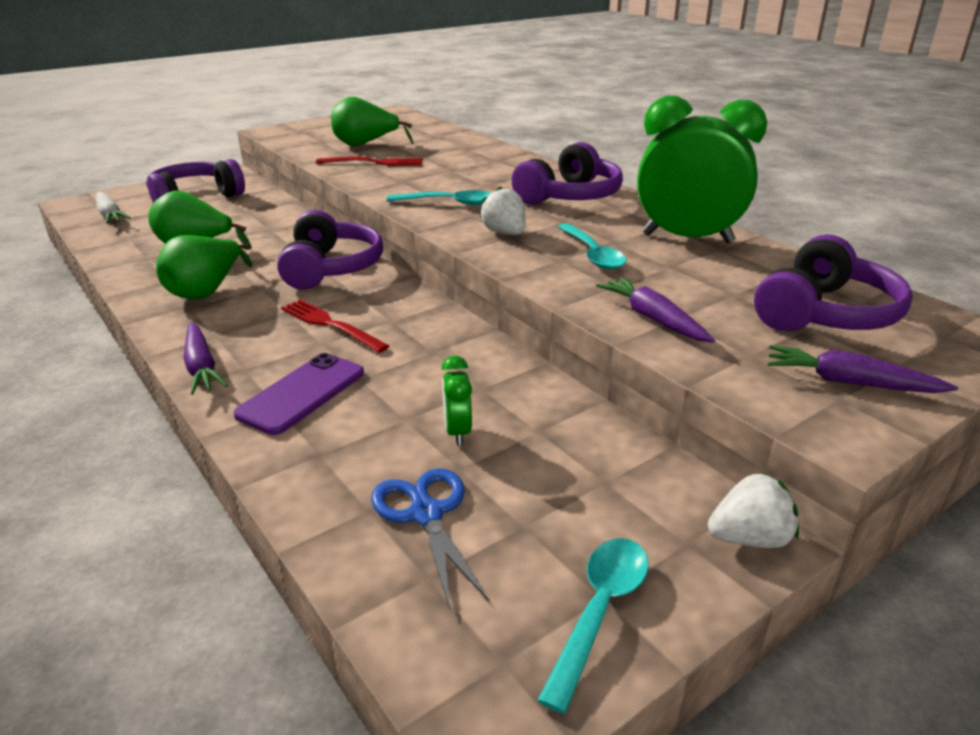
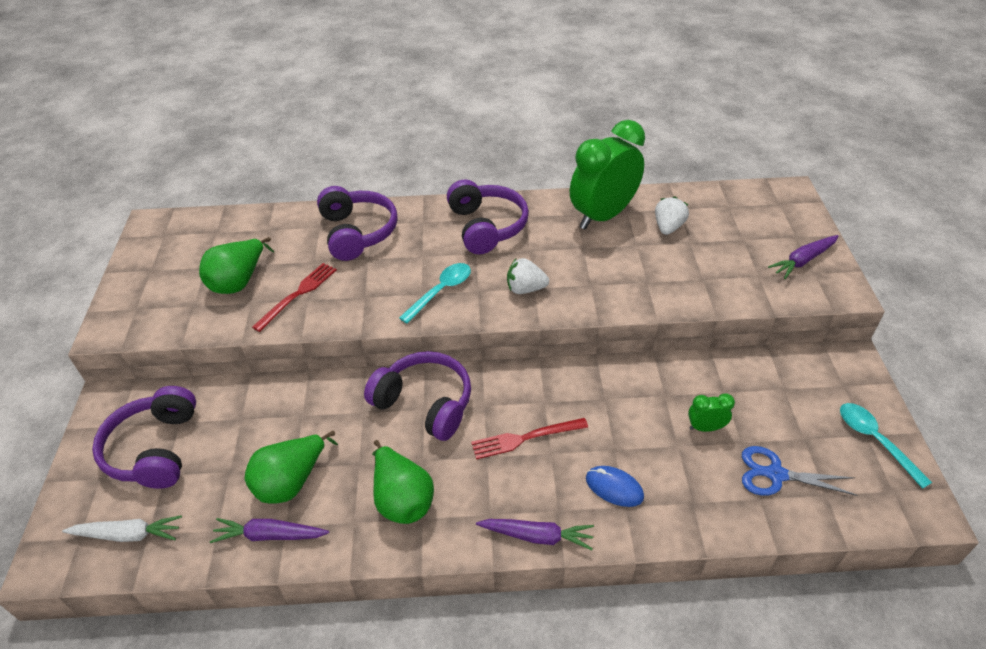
camera: 55 degrees left, 15 degrees up
(302, 393) = (614, 488): purple phone -> blue mouse
(457, 432) = (705, 427): green clock -> green clock turned 150 degrees clockwise
(592, 254) = (594, 267): turquoise spoon -> none
(653, 318) = (697, 288): purple carrot -> purple carrot (270, 535)
(749, 539) = (850, 363): white strawberry -> white strawberry (668, 227)
(825, 314) = (733, 225): purple headphones -> purple headphones (357, 232)

